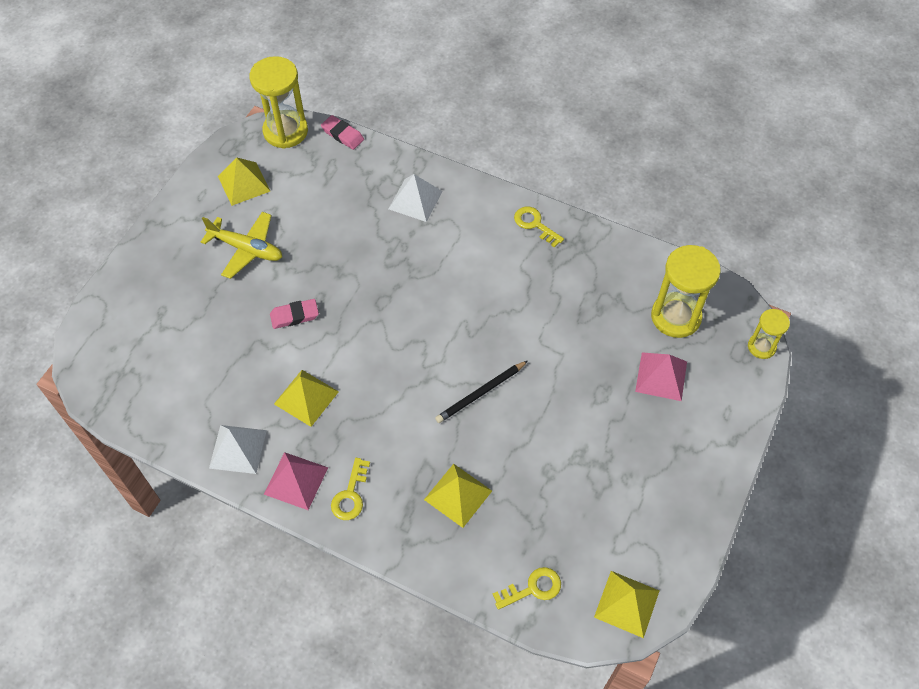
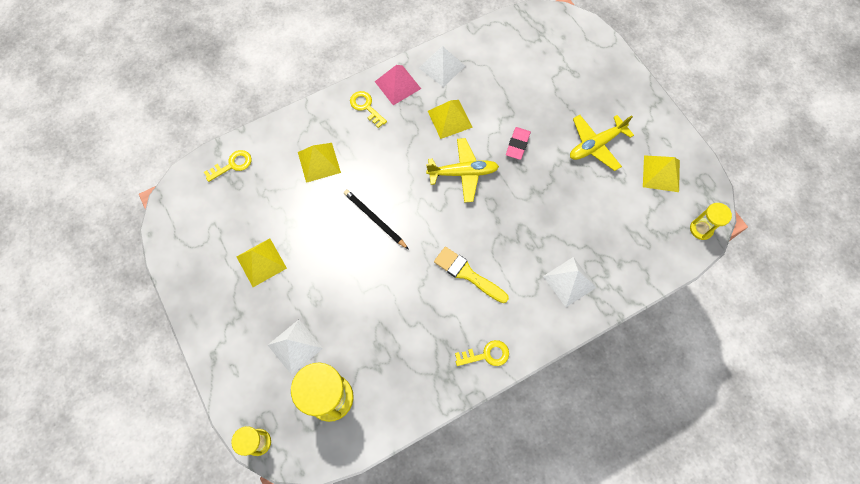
camera: 125 degrees right, 10 degrees up
(285, 131) = (701, 229): yellow hourglass -> yellow hourglass, size x0.55
(342, 135) = (672, 268): pink eraser -> none
(365, 345) = (463, 173): none -> yellow plane
(472, 280) = (467, 274): none -> yellow brush
(481, 393) = (375, 219): black pencil -> black pencil turned 45 degrees counterclockwise
(533, 588) = (232, 165): yellow key -> yellow key turned 135 degrees counterclockwise
(626, 603) = (181, 208): yellow pyramid -> yellow pyramid (261, 262)
(661, 376) = (295, 346): pink pyramid -> white pyramid

